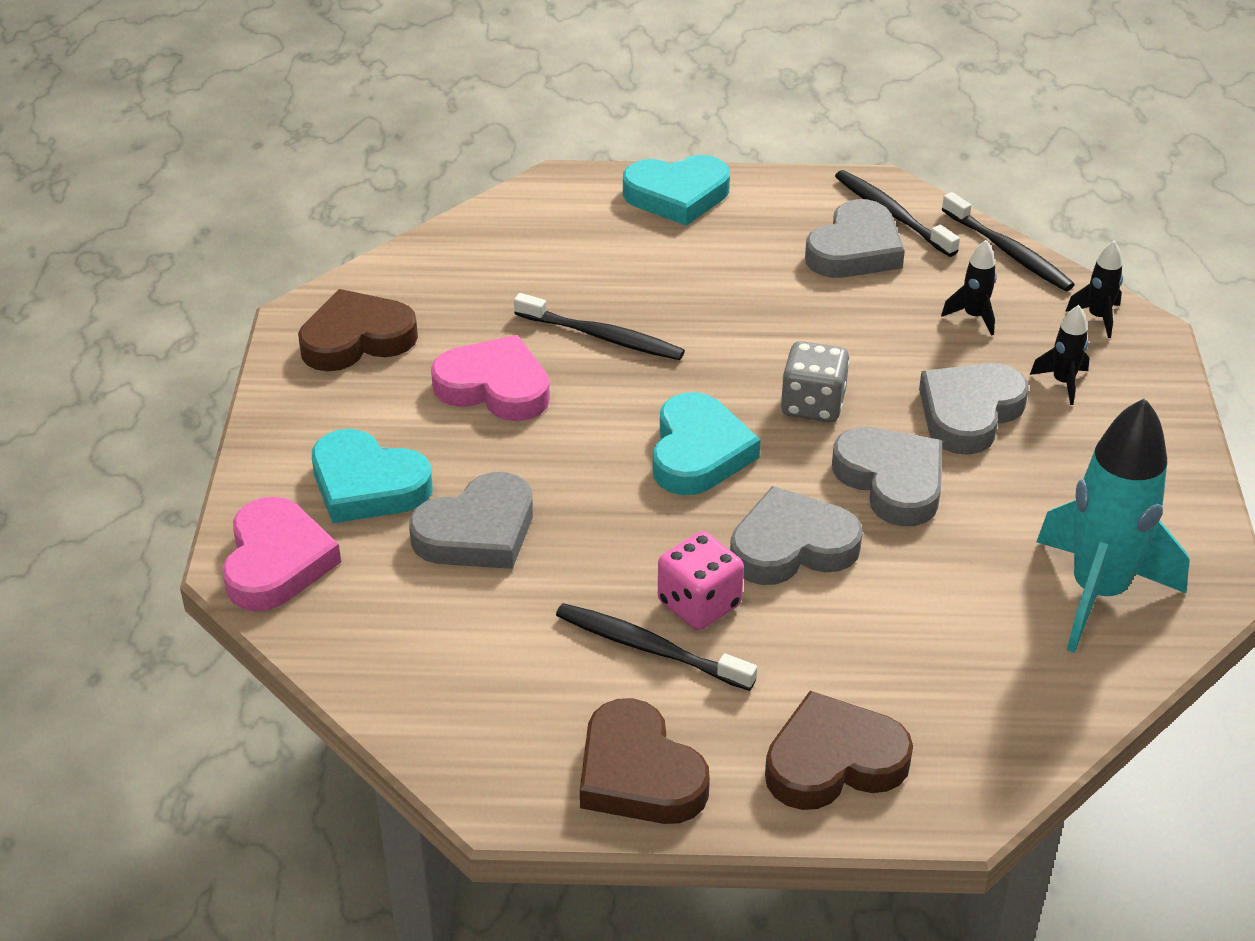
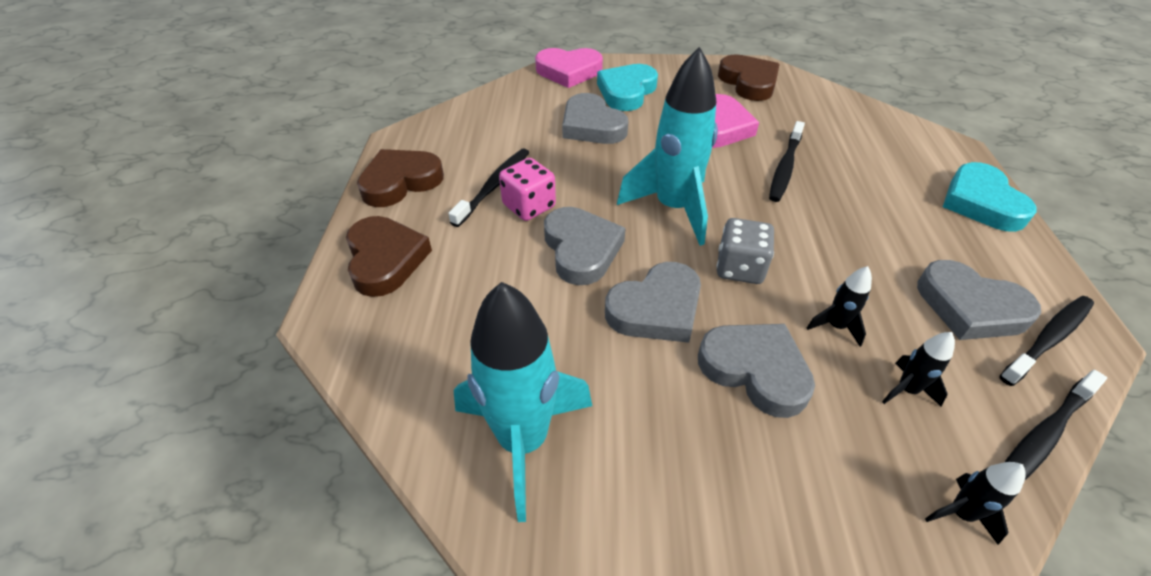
camera: 90 degrees right, 5 degrees up
(698, 452) = (673, 208): turquoise heart -> turquoise rocket
(1062, 382) = (825, 457): black rocket -> black rocket (835, 326)

